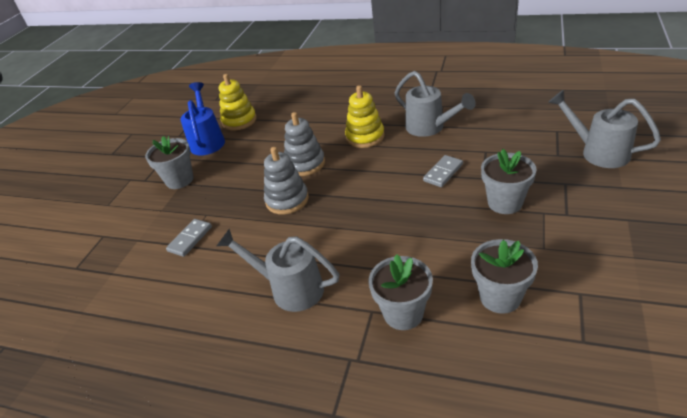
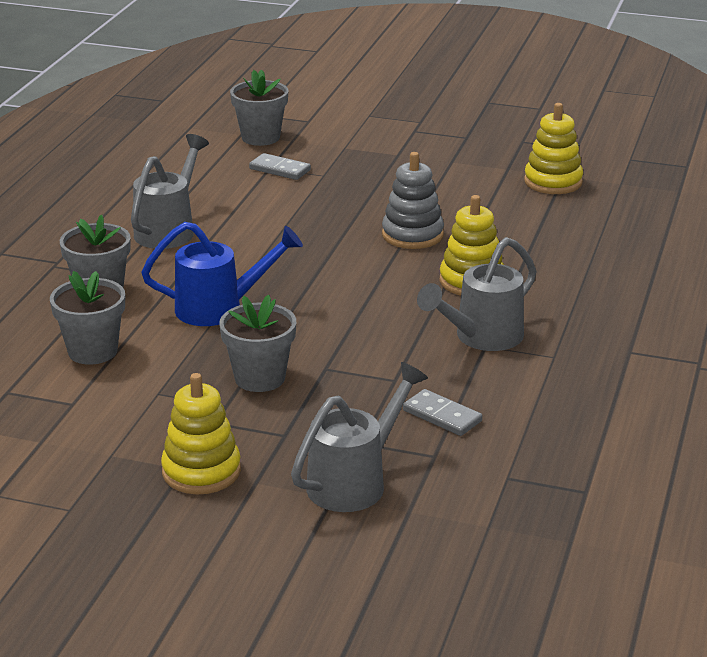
camera: 85 degrees right, 10 degrees down
(179, 180) = (405, 152): grey flower pot -> grey flower pot (260, 137)
(207, 141) = (500, 162): blue watering can -> blue watering can (219, 308)
(287, 200) = (331, 224): grey stacking toy -> none
(443, 173) = (350, 338): grey domino -> grey domino (442, 416)
(626, 210) = (201, 471): none -> yellow stacking toy

